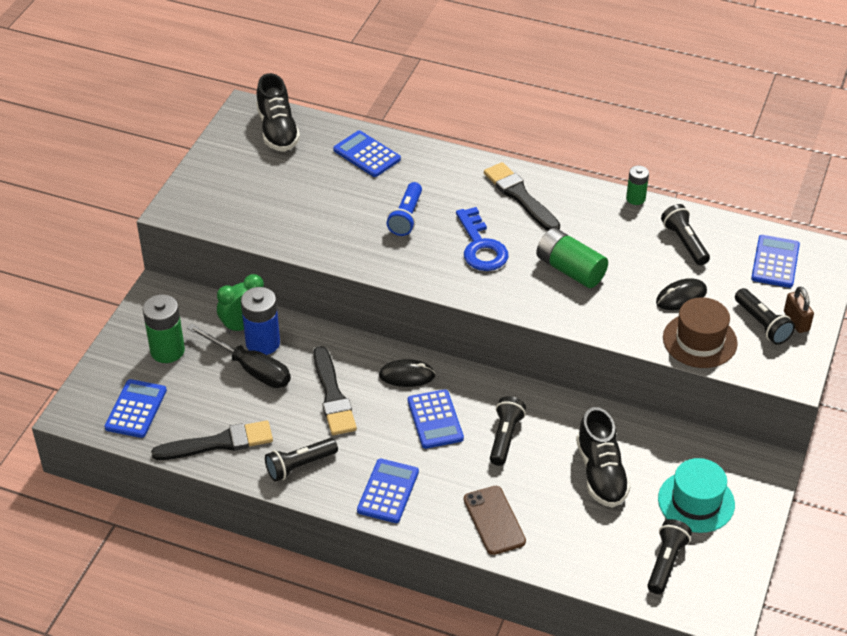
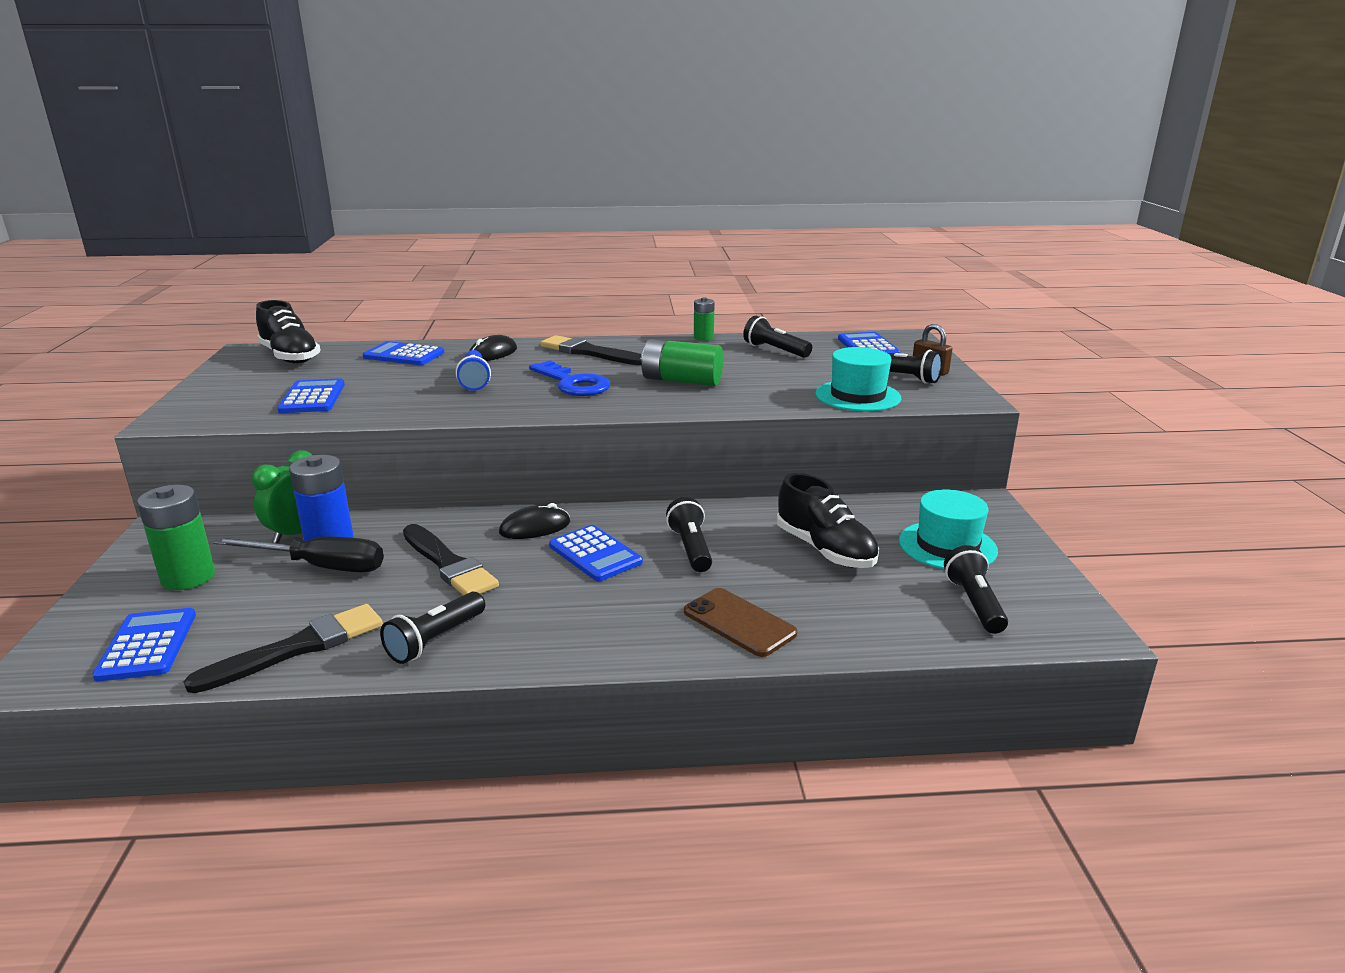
camera: 25 degrees left, 20 degrees down
(388, 491) = (578, 633): blue calculator -> blue calculator (312, 397)
(681, 297) = (808, 377): black mouse -> black mouse (492, 354)
(699, 340) = (857, 396): brown hat -> turquoise hat

